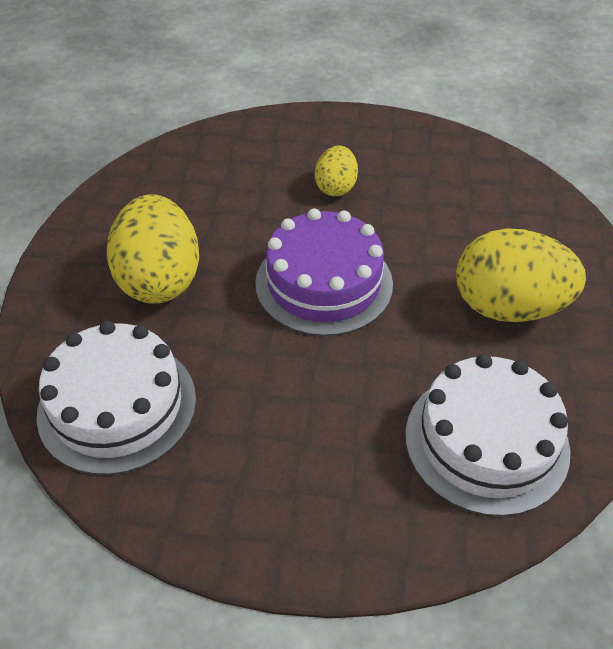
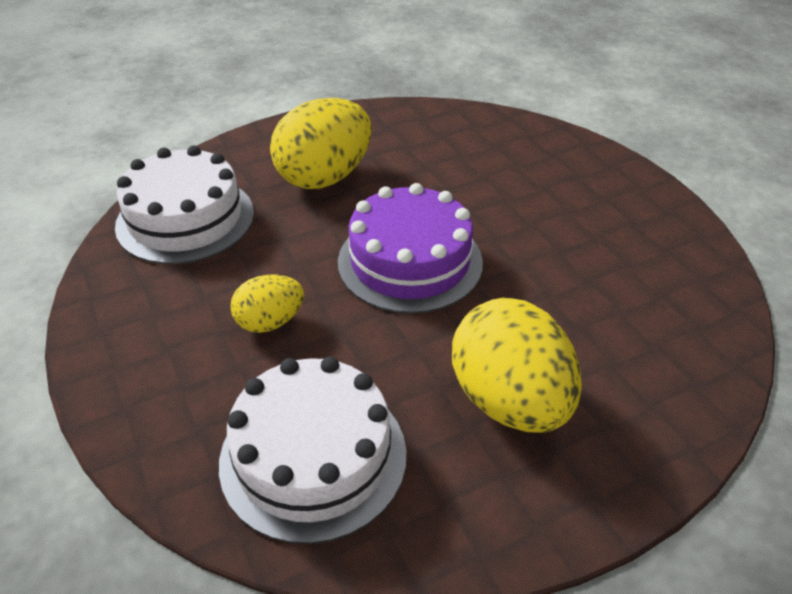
camera: 55 degrees right, 5 degrees down
(336, 187) = (537, 214): yellow egg -> yellow egg (270, 322)

